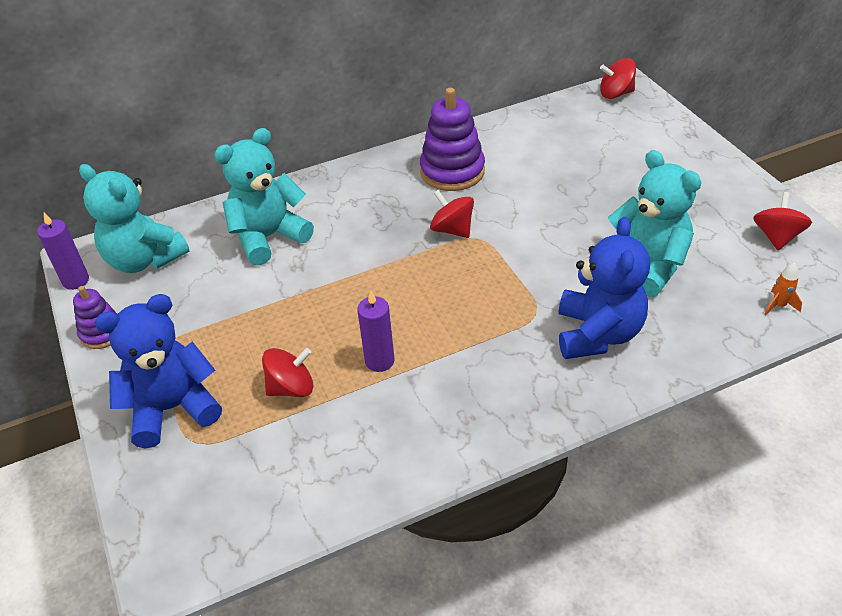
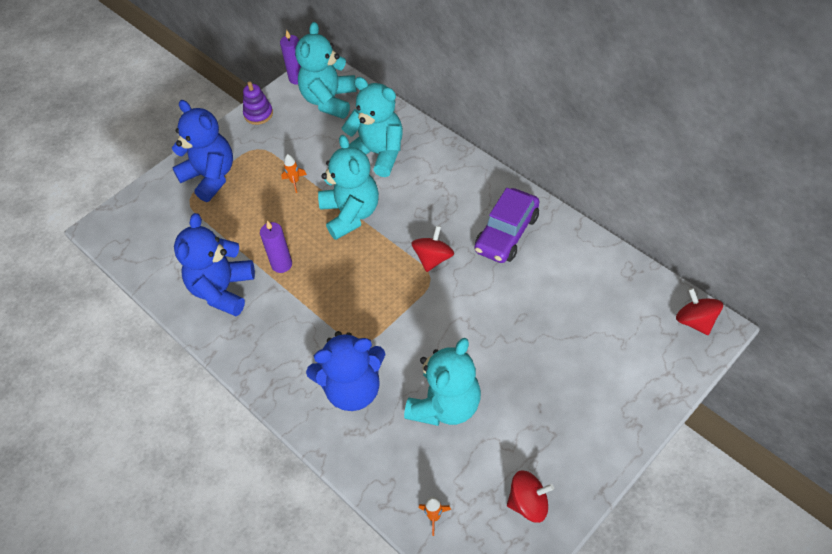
camera: 70 degrees right, 10 degrees up
(253, 320) = (295, 182): none -> orange rocket
(291, 388) = (244, 227): red spinning top -> none
(343, 280) = (351, 214): none -> turquoise teddy bear
(384, 432) = (222, 290): none -> blue teddy bear
(452, 171) = (506, 233): purple stacking toy -> purple car

